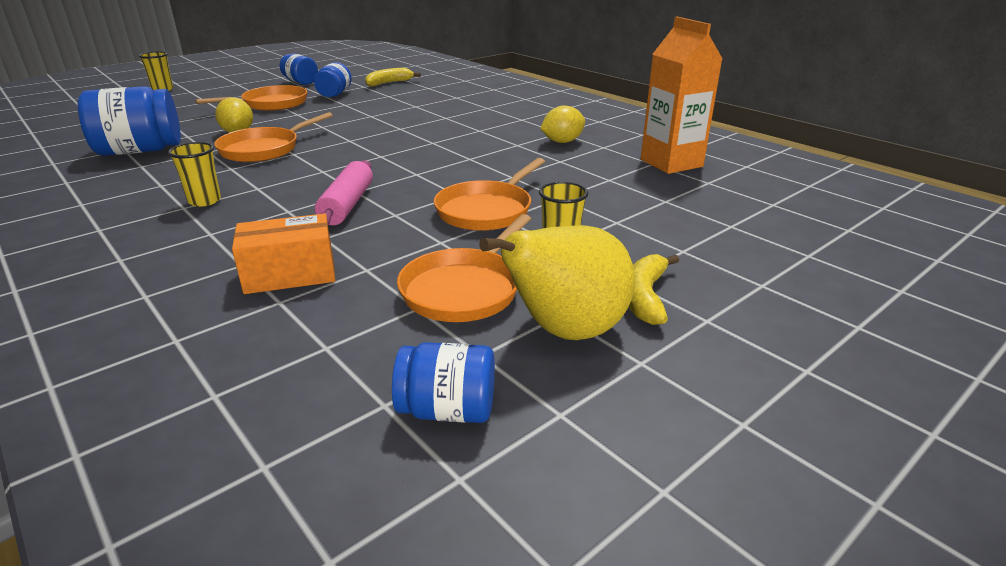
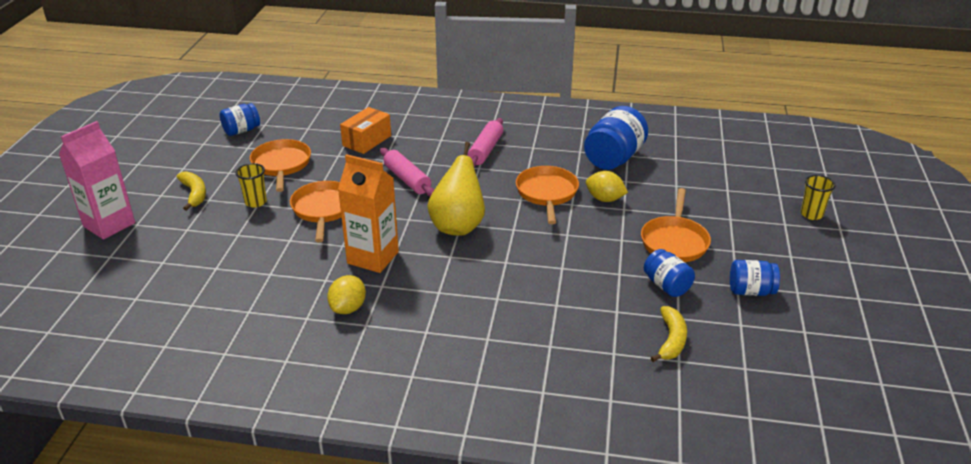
camera: 140 degrees right, 5 degrees up
(204, 201) = (485, 150): yellow cup -> pink rolling pin
(565, 331) = (221, 166): yellow pear -> yellow pear (458, 226)
(671, 163) = (232, 319): orange carton -> orange carton (373, 257)
(812, 300) = (109, 224): none -> pink carton

